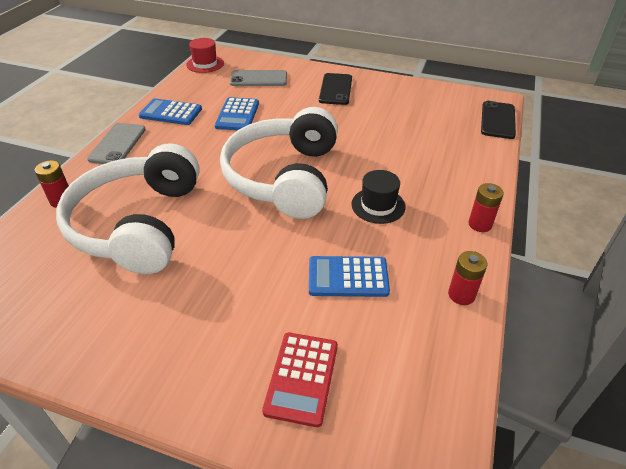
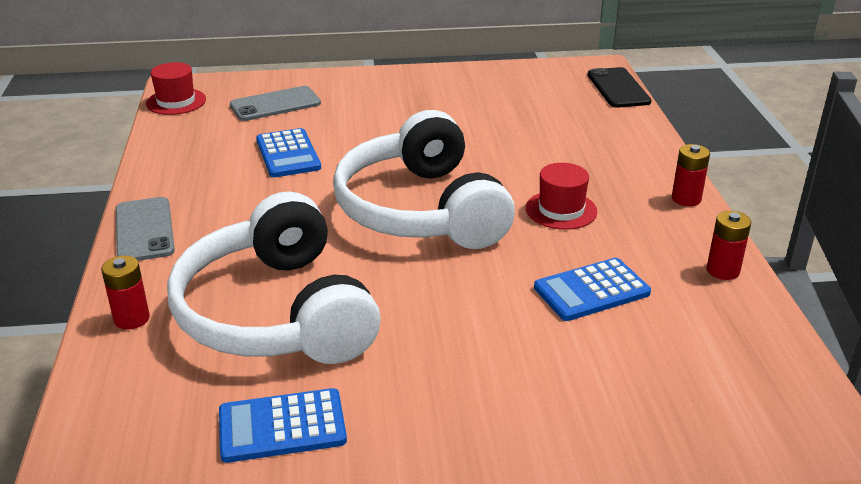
camera: 25 degrees left, 10 degrees down
(171, 113) = (186, 173): blue calculator -> blue calculator (282, 426)
(301, 378) = (628, 399): red calculator -> none
(335, 89) = (394, 95): black phone -> none
(378, 205) = (561, 210): black hat -> red hat

